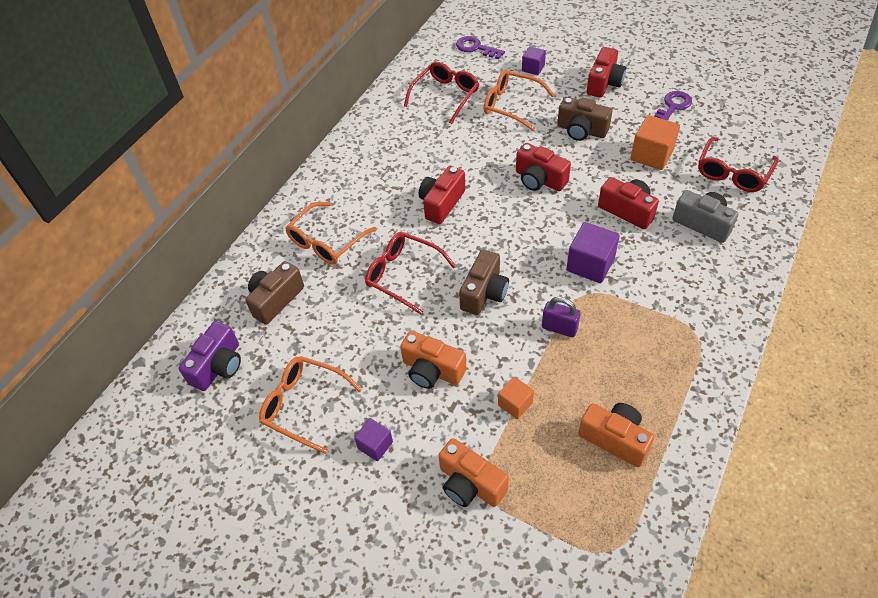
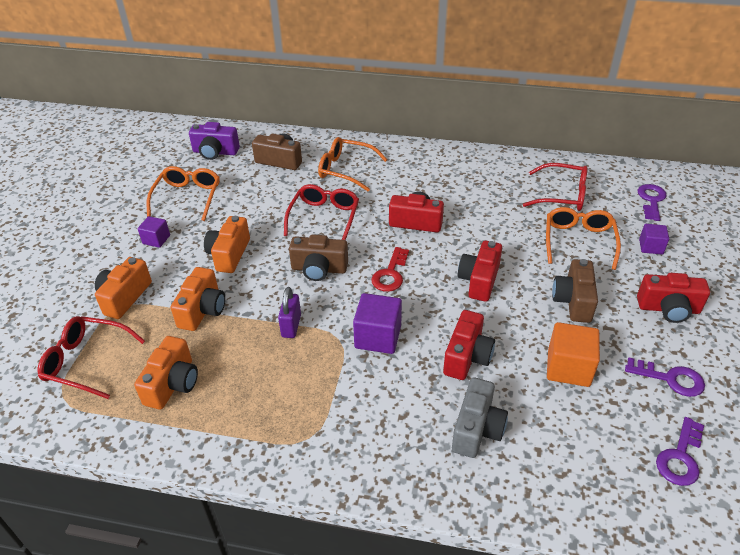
camera: 70 degrees right, 10 degrees down
(510, 238) = (390, 274): none -> red key
(515, 404) = (202, 310): orange cube -> orange camera
(733, 173) = (582, 454): red glasses -> red glasses (86, 361)
(740, 126) = (680, 457): none -> purple key

